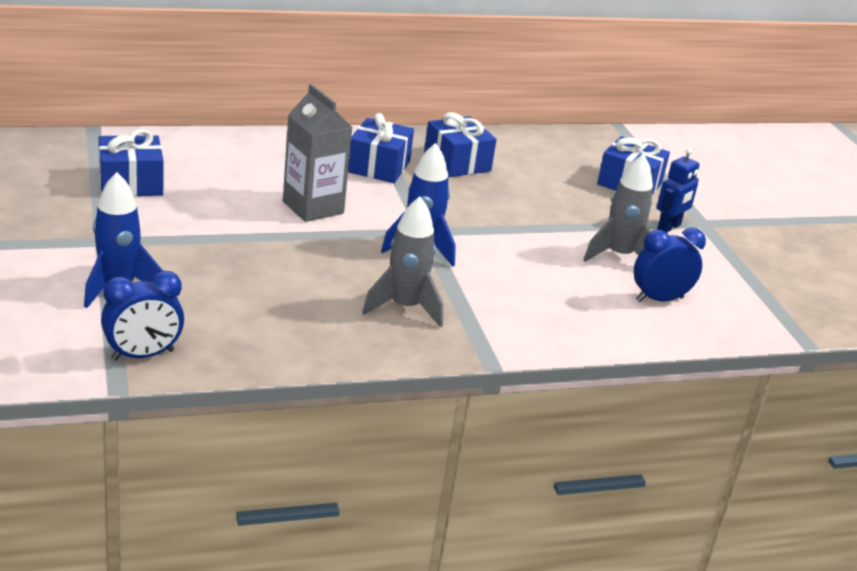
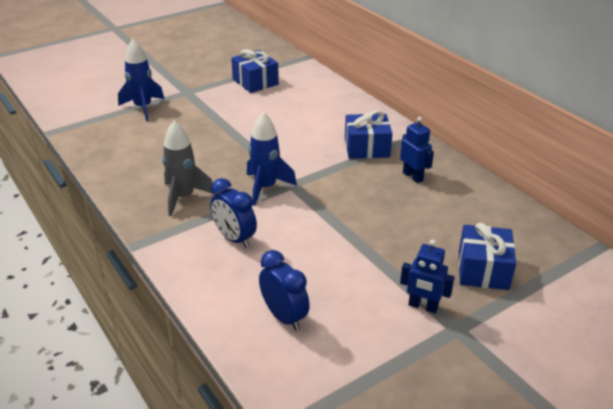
camera: 75 degrees right, 5 degrees up
(143, 355) = (82, 130): blue clock -> blue clock (234, 239)
(313, 207) = (283, 138): grey carton -> none
(457, 162) = (413, 176): blue gift -> blue robot
(619, 256) = (339, 282): grey rocket -> none

